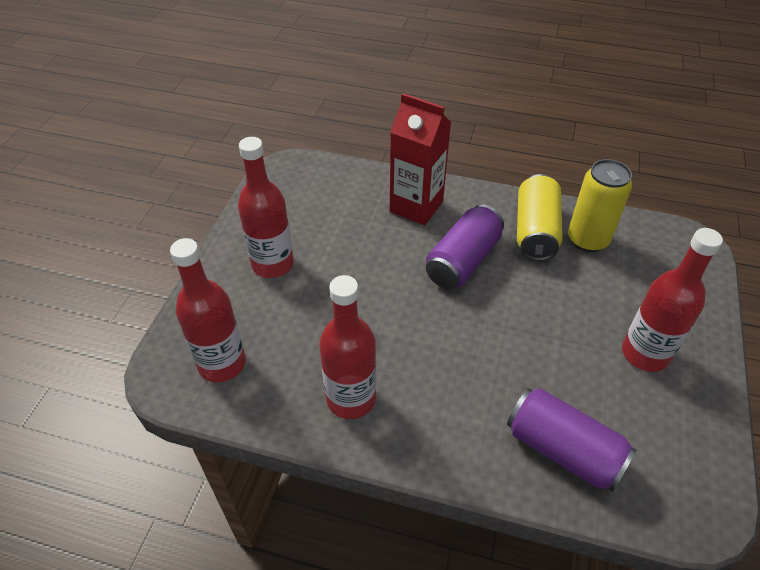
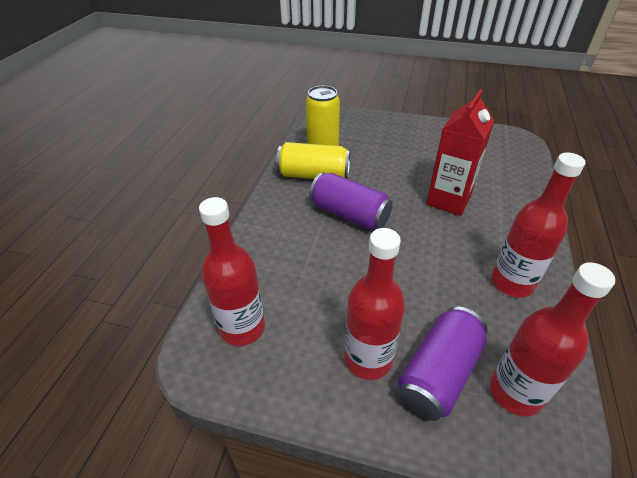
camera: 90 degrees left, 5 degrees down
(416, 206) = (281, 241): red carton -> red carton (448, 200)
(563, 450) = (504, 179): purple can -> purple can (439, 373)
(645, 354) = (420, 143): red bottle -> red bottle (242, 328)

